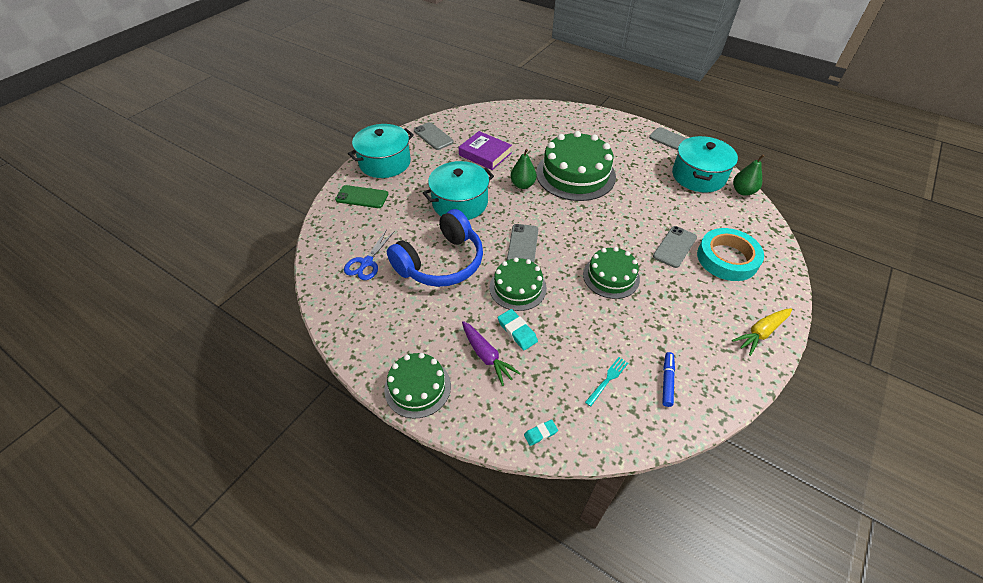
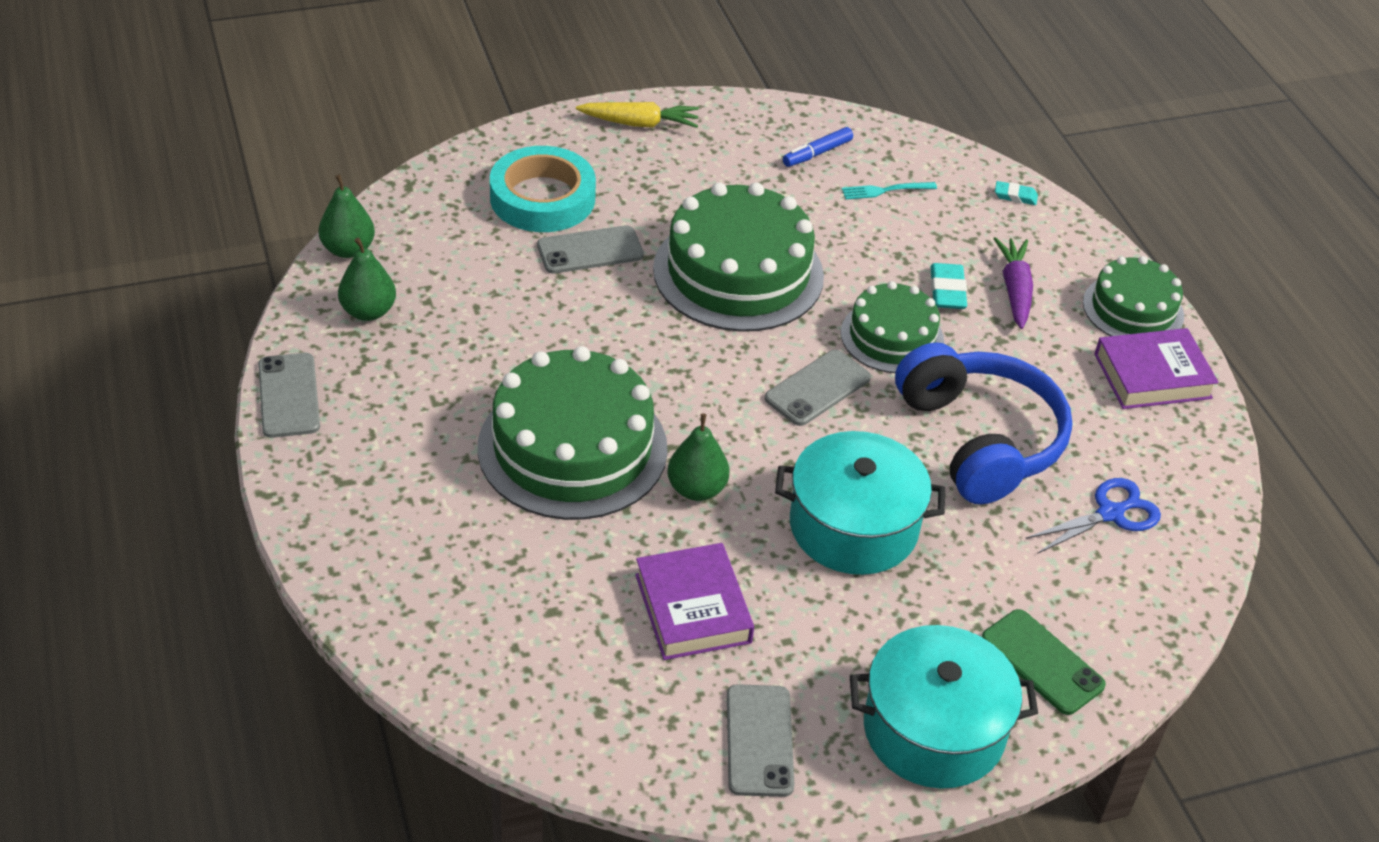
camera: 145 degrees left, 5 degrees down
(384, 347) = (1152, 376): none -> purple book
(441, 262) = (980, 439): blue headphones -> blue headphones turned 75 degrees clockwise
(611, 276) = (738, 273): green cake -> green cake, size x1.70
(698, 176) = (368, 311): turquoise pot -> green pear

